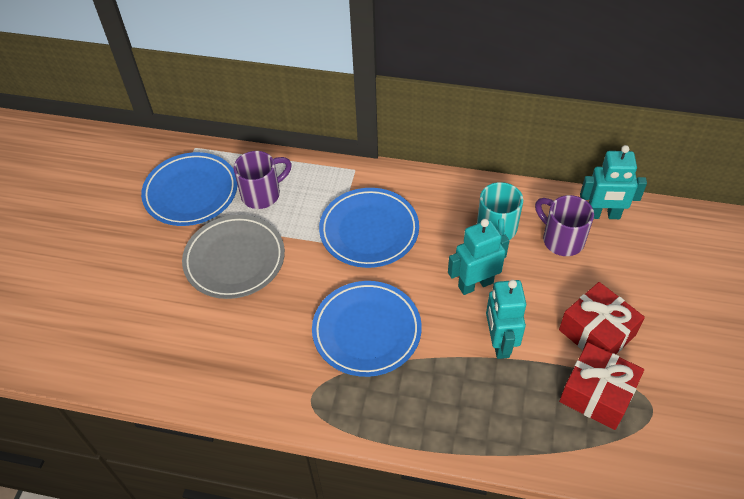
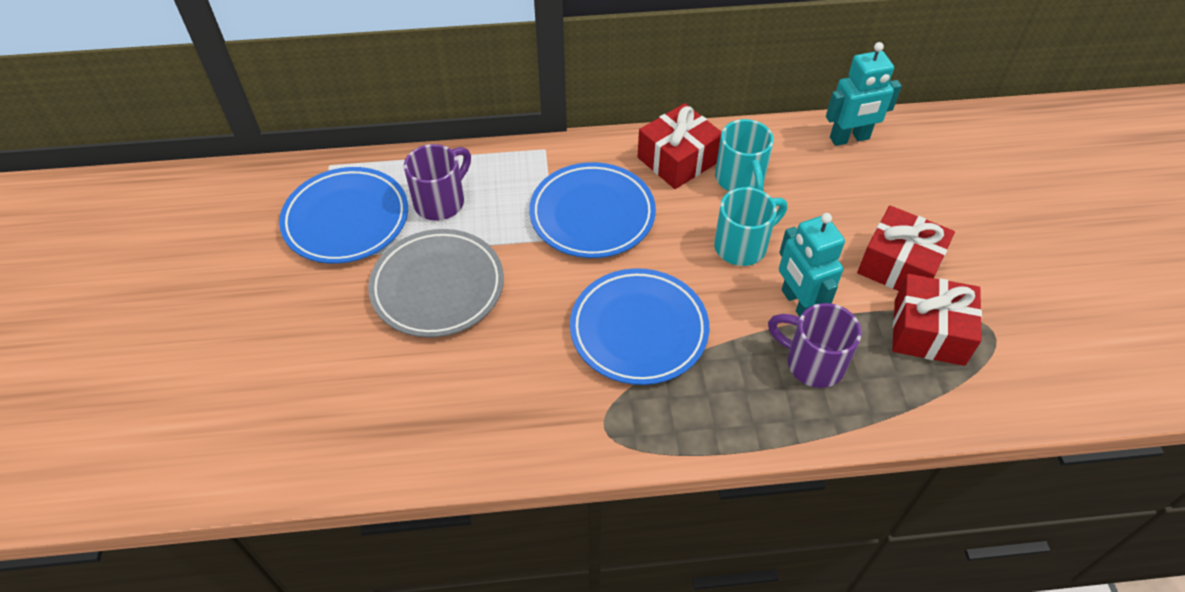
camera: 20 degrees left, 0 degrees up
(454, 201) = (678, 159): none -> red gift
(475, 284) = (742, 246): turquoise robot -> turquoise mug
(561, 239) = (816, 174): purple mug -> purple mug (812, 363)

